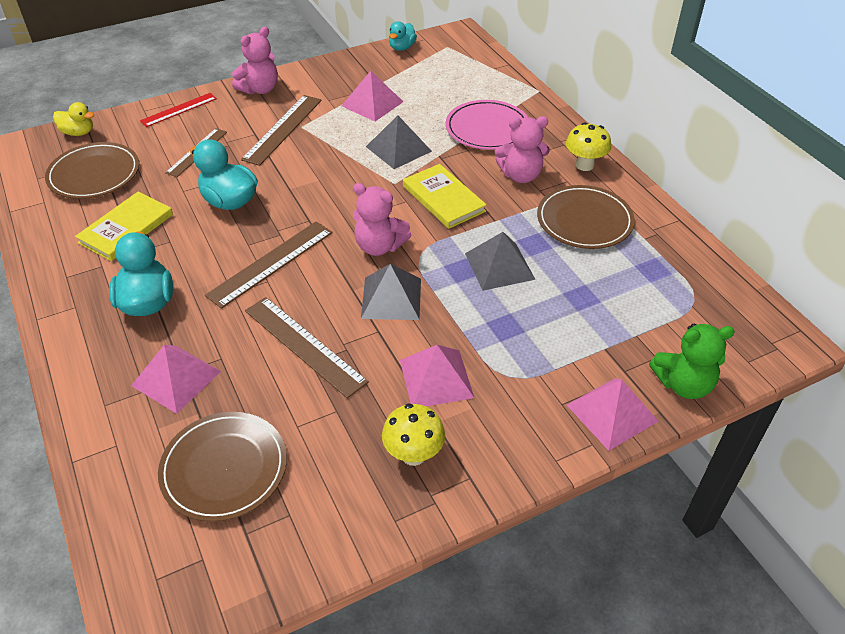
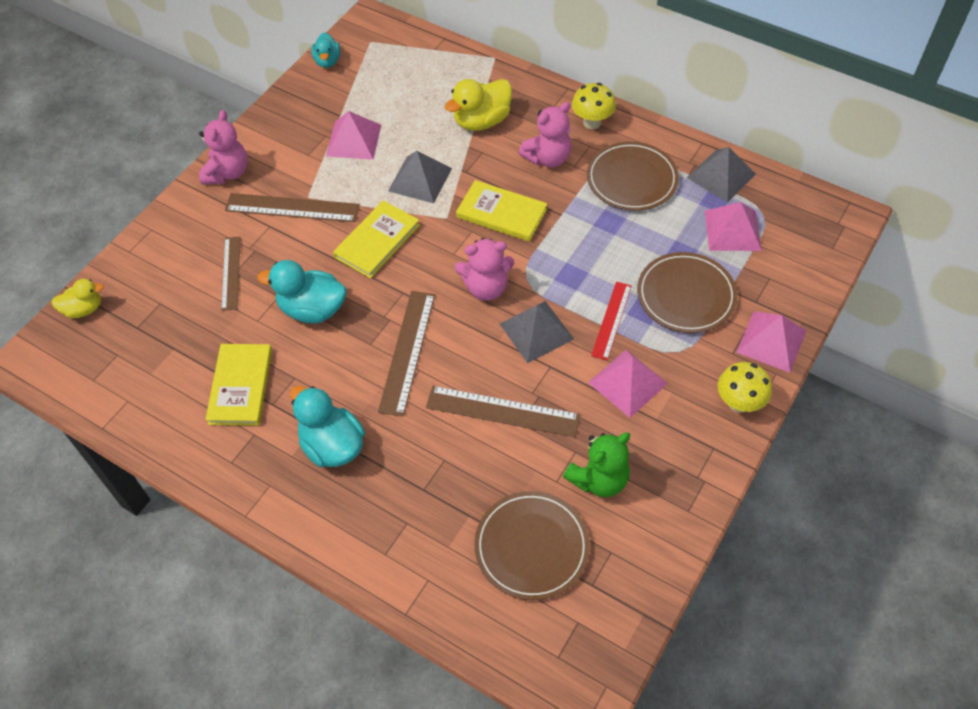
camera: 30 degrees left, 10 degrees up
(94, 174) = (149, 346): brown plate -> brown plate (686, 295)
(176, 378) = (423, 498): pink pyramid -> pink pyramid (732, 230)
(179, 110) = (166, 234): red ruler -> red ruler (612, 320)
(282, 129) = (292, 208): brown ruler -> brown ruler turned 75 degrees counterclockwise
(324, 176) = (377, 241): none -> yellow book
(413, 454) = (660, 453): yellow mushroom -> yellow mushroom (739, 403)
(487, 129) = (481, 121): pink plate -> yellow duck
(499, 266) = (598, 256): grey pyramid -> grey pyramid (721, 175)
(683, 384) = (803, 291): green teddy bear -> green teddy bear (599, 479)

